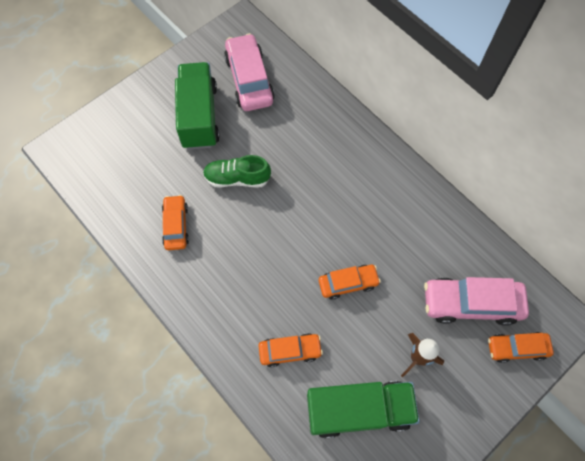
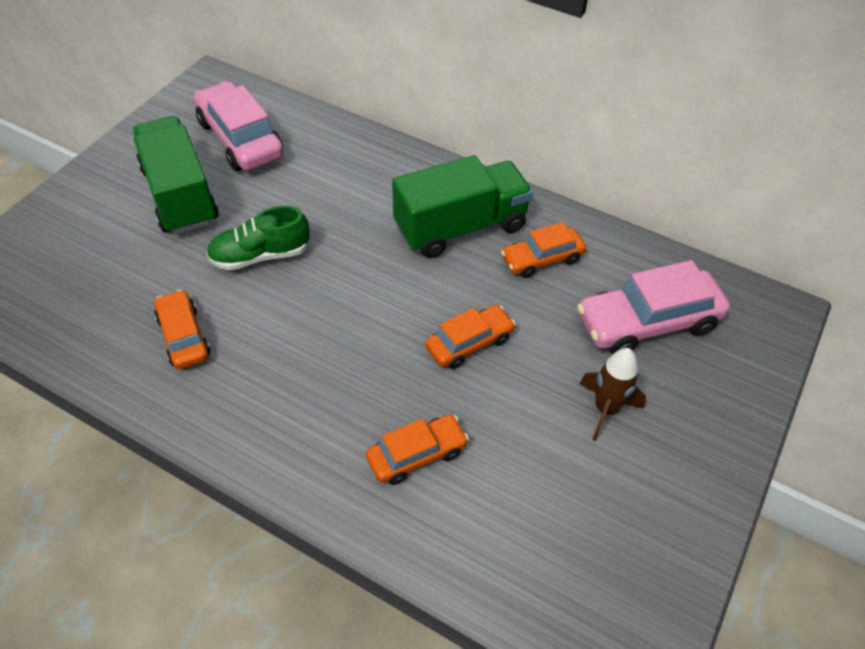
camera: 20 degrees left, 15 degrees down
(358, 410) = (550, 504): green truck -> green truck (460, 227)
(516, 348) = (732, 358): orange car -> orange car (542, 259)

